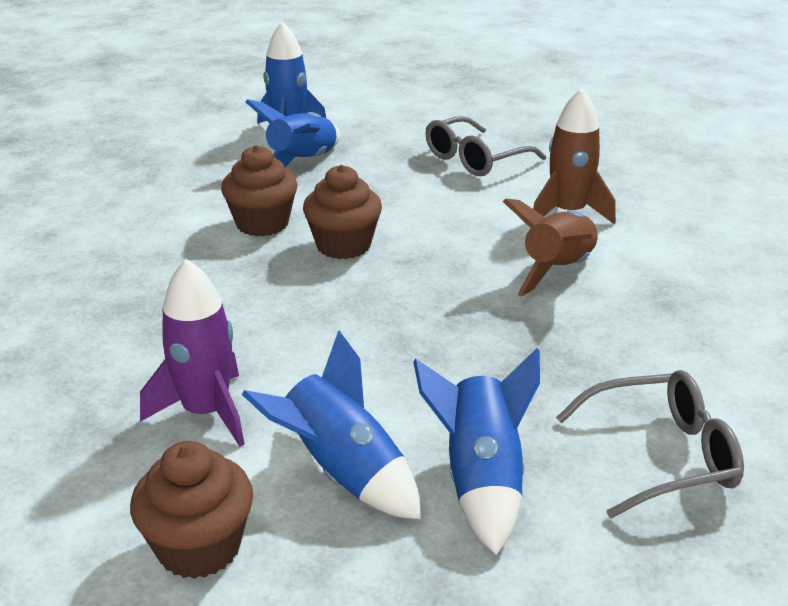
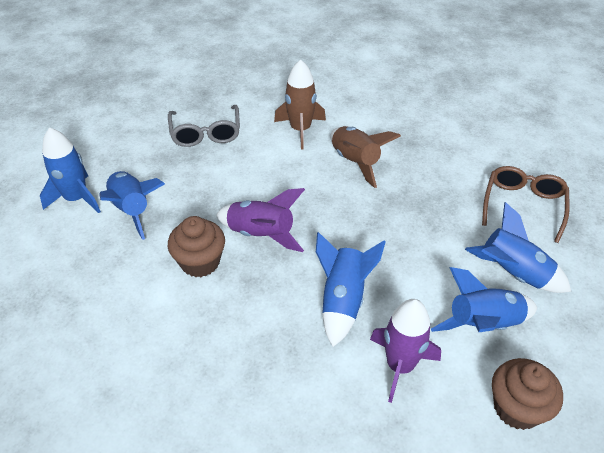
camera: 60 degrees left, 15 degrees up
(284, 335) = (342, 300): none -> blue rocket
(343, 245) = (261, 234): brown cupcake -> purple rocket
(660, 456) = (523, 206): grey glasses -> brown glasses

